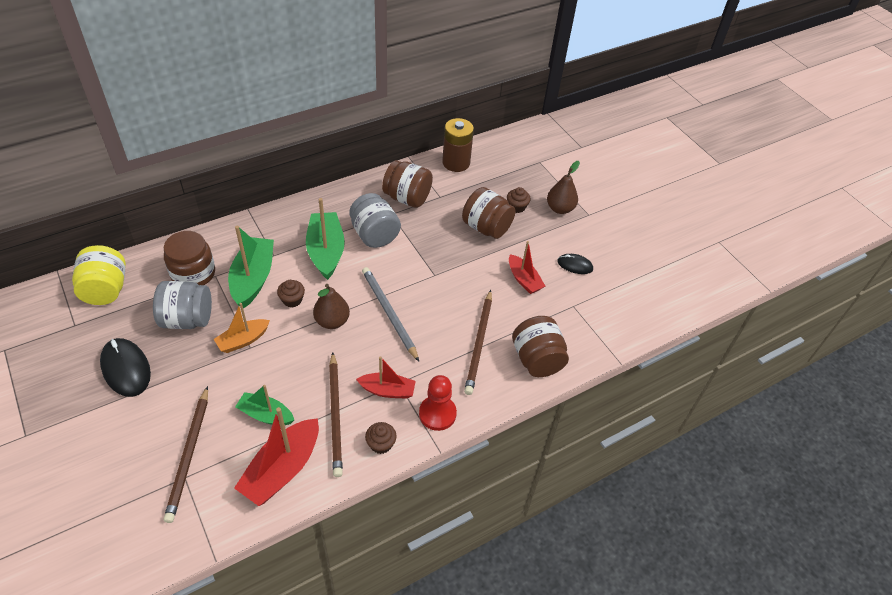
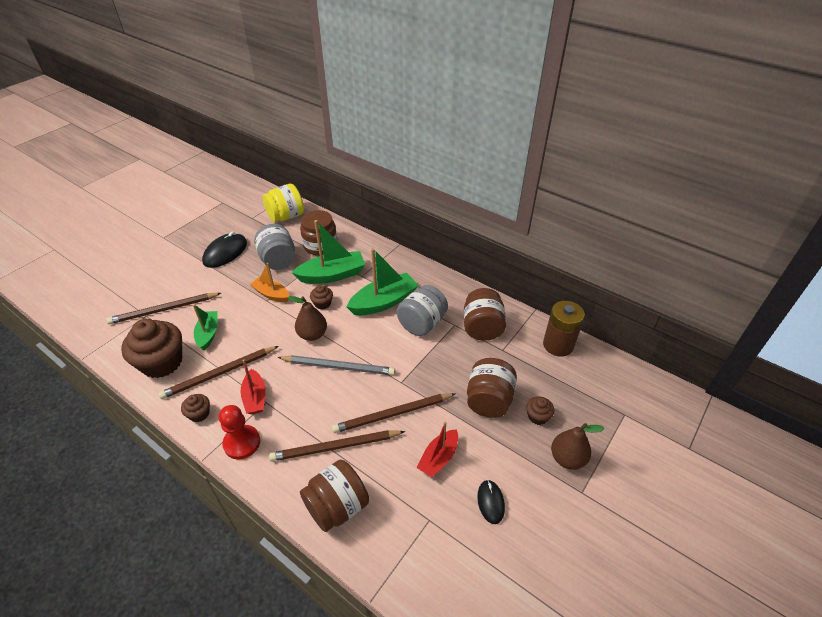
camera: 70 degrees right, 5 degrees down
(282, 469) = (162, 362): red boat -> brown cupcake
(389, 313) = (338, 367): grey pencil -> grey pencil turned 60 degrees clockwise
(466, 293) = (392, 414): none -> brown pencil

